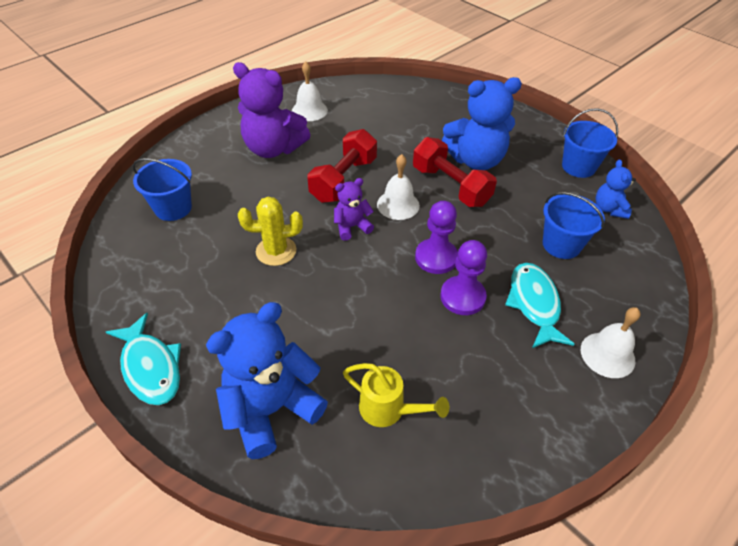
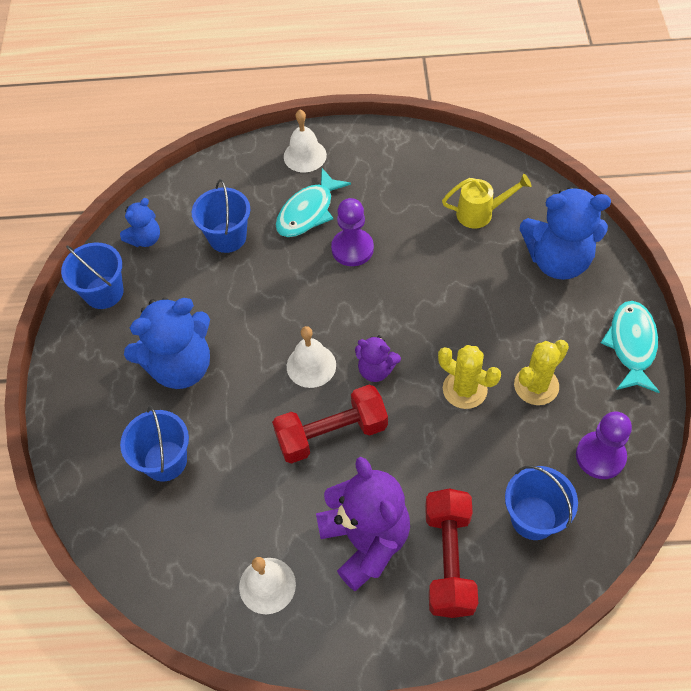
camera: 135 degrees left, 10 degrees up
(221, 284) = (536, 386): none -> yellow cactus
(388, 409) = (480, 213): yellow watering can -> yellow watering can turned 105 degrees clockwise
(422, 122) = (165, 461): none -> blue bucket
(436, 257) = (336, 292): purple pawn -> purple pawn (600, 456)
(450, 186) = (241, 353): red dumbbell -> red dumbbell (449, 560)
(476, 160) = (180, 366): blue teddy bear -> blue teddy bear turned 120 degrees clockwise

